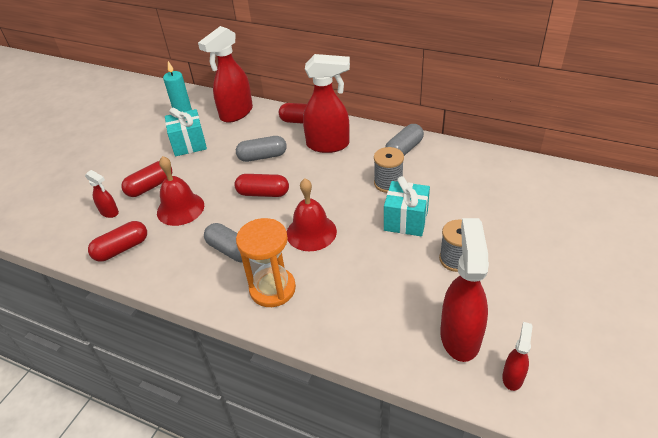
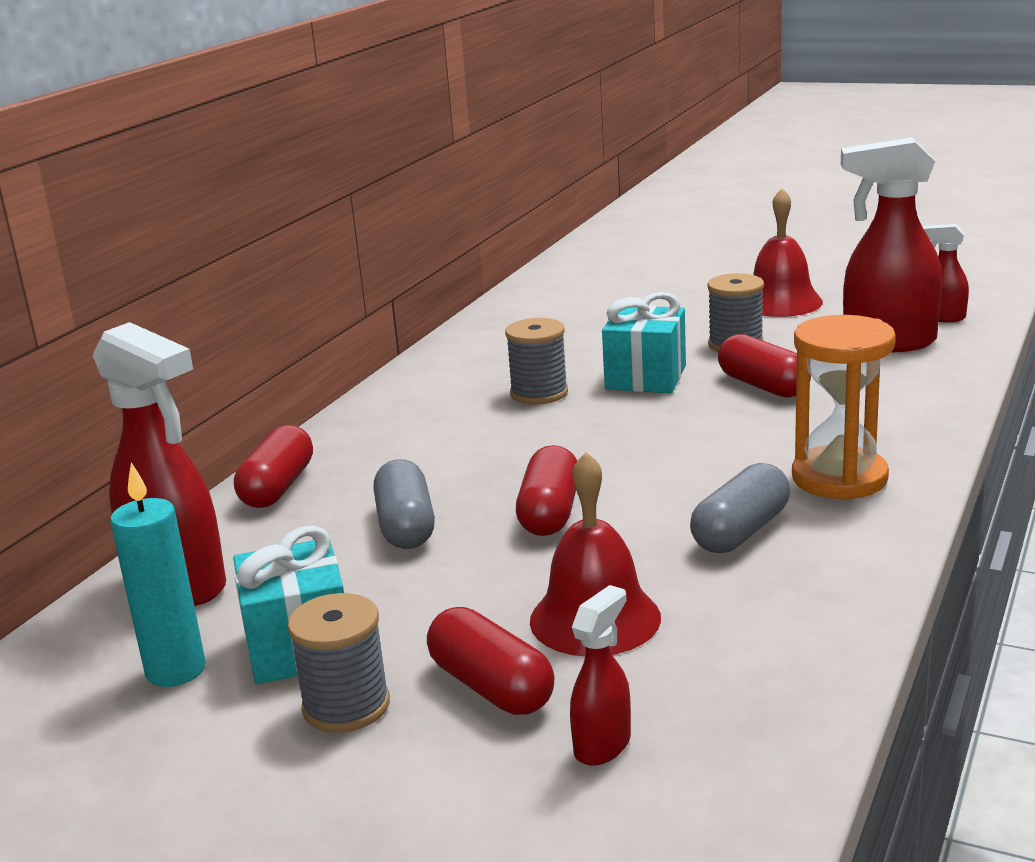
camera: 90 degrees left, 20 degrees down
(122, 249) = (755, 689): red capsule -> red capsule (763, 386)
(153, 158) = (346, 706): none -> grey spool
(311, 232) = (679, 453): red bell -> red bell (780, 302)
(328, 145) = (391, 452): red spray bottle -> none
(404, 149) = (437, 383): grey capsule -> none

